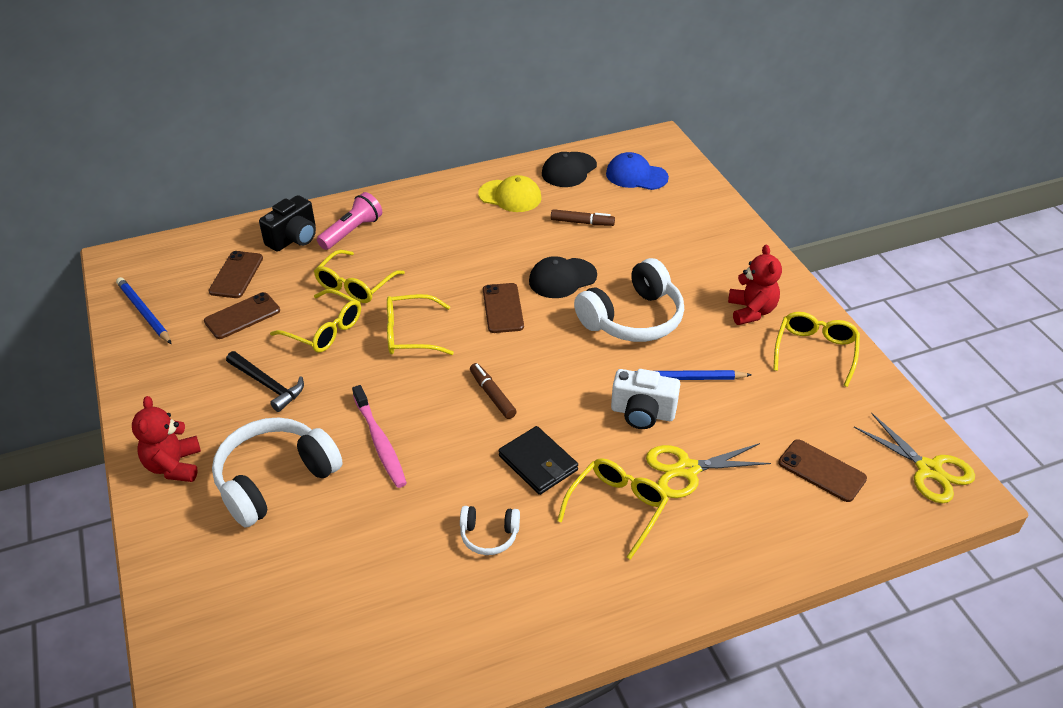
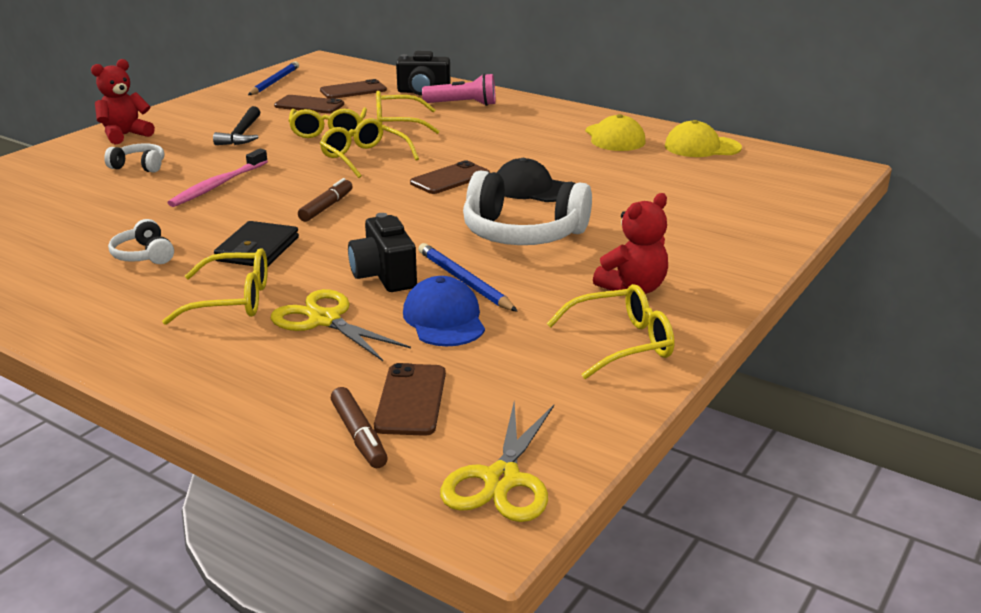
camera: 55 degrees right, 15 degrees down
(275, 480) = (139, 166): white headphones -> white headphones, size x0.49
(569, 170) = (702, 147): black cap -> yellow cap
(582, 223) = (631, 174): brown marker -> brown marker (359, 436)
(636, 176) = (755, 175): blue cap -> blue cap (444, 319)
(642, 413) = (384, 276): white camera -> black camera

